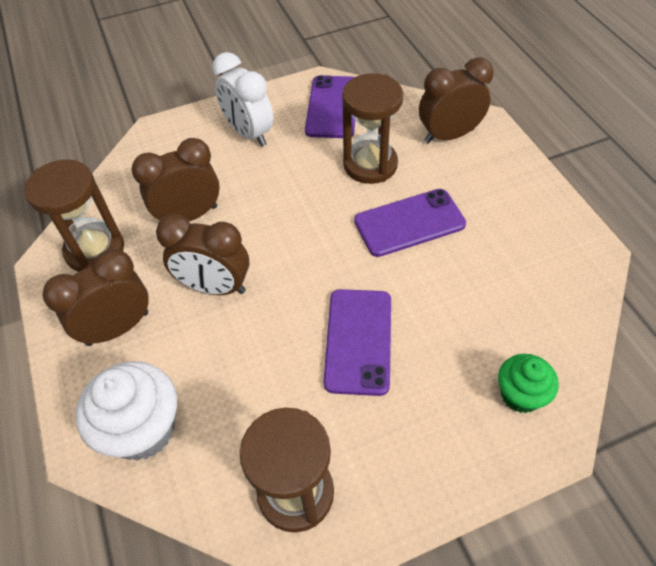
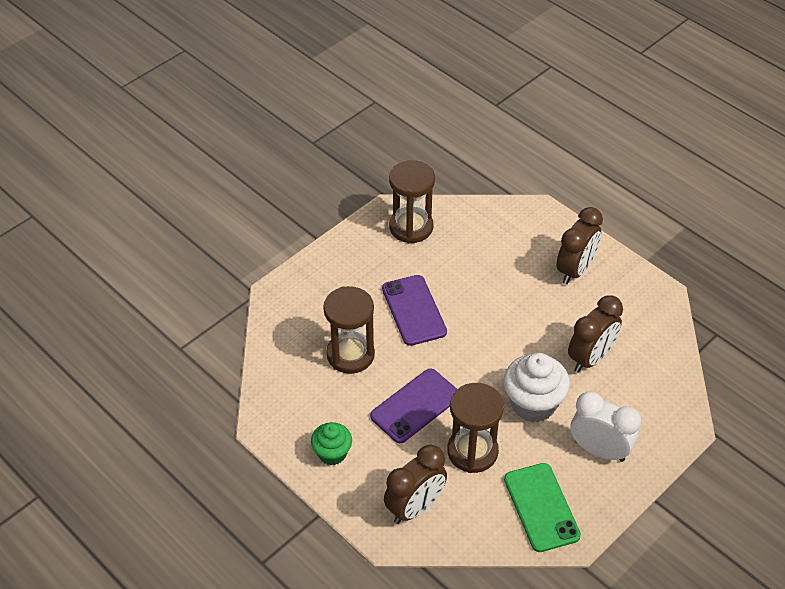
camera: 155 degrees right, 5 degrees down
(95, 250) = (637, 311): brown hourglass -> brown hourglass (350, 355)
(143, 429) = (515, 227): white cupcake -> white cupcake (533, 404)
(215, 287) = (531, 314): brown clock -> none
(332, 107) = (541, 507): purple phone -> green phone
(520, 395) = (299, 310): green cupcake -> green cupcake (332, 453)

